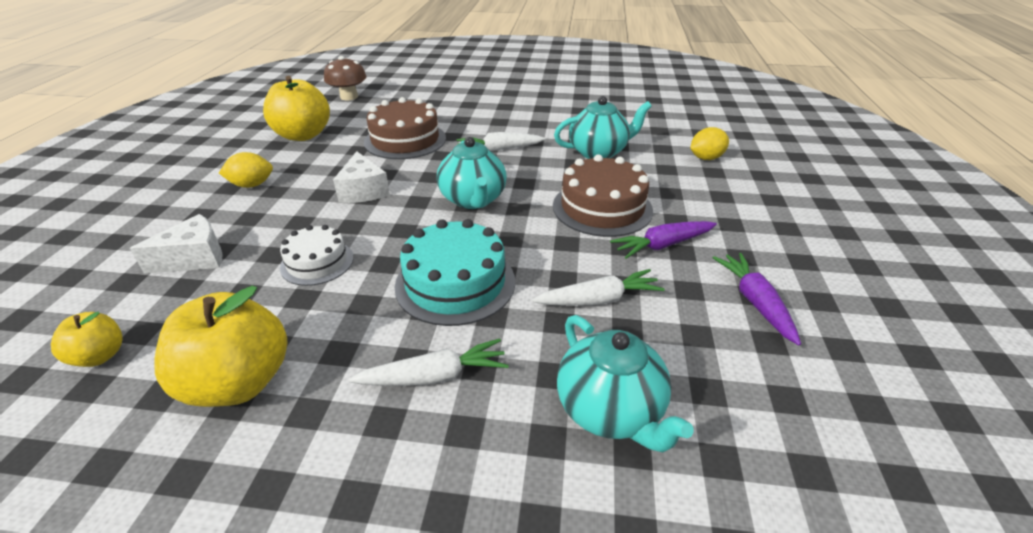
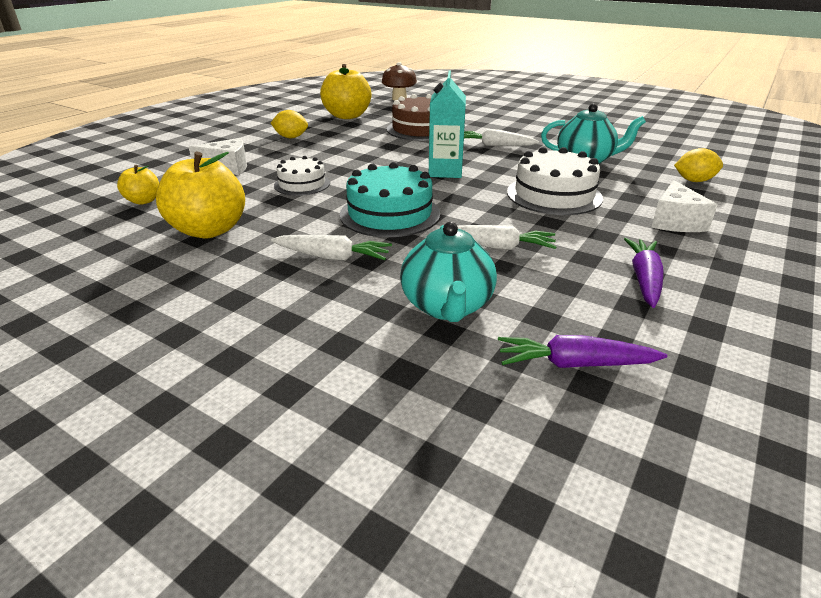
camera: 25 degrees right, 5 degrees down
(363, 191) = (365, 153): white cheese -> white cheese (675, 221)
(473, 200) = (445, 171): turquoise teapot -> turquoise carton
(602, 208) = (554, 195): brown cake -> white cake
(663, 245) = (589, 227): purple carrot -> purple carrot (575, 364)

